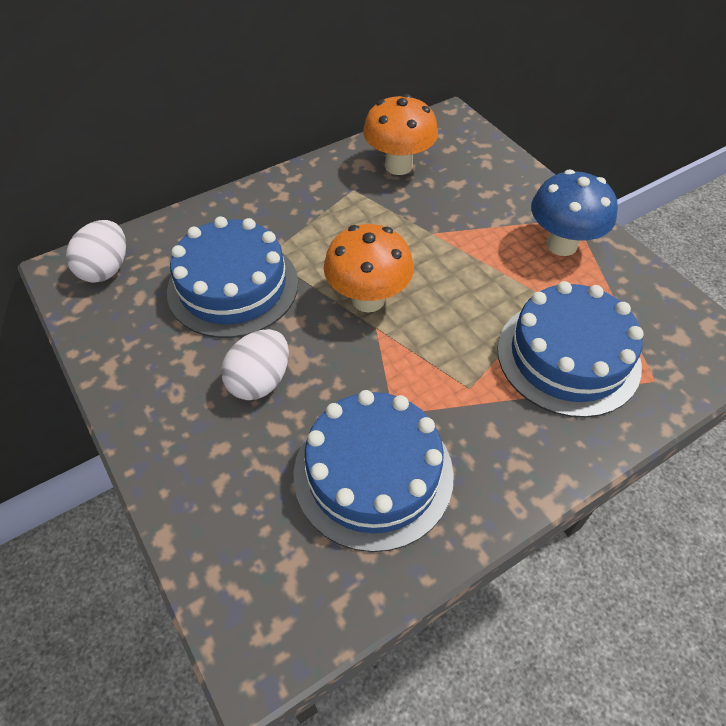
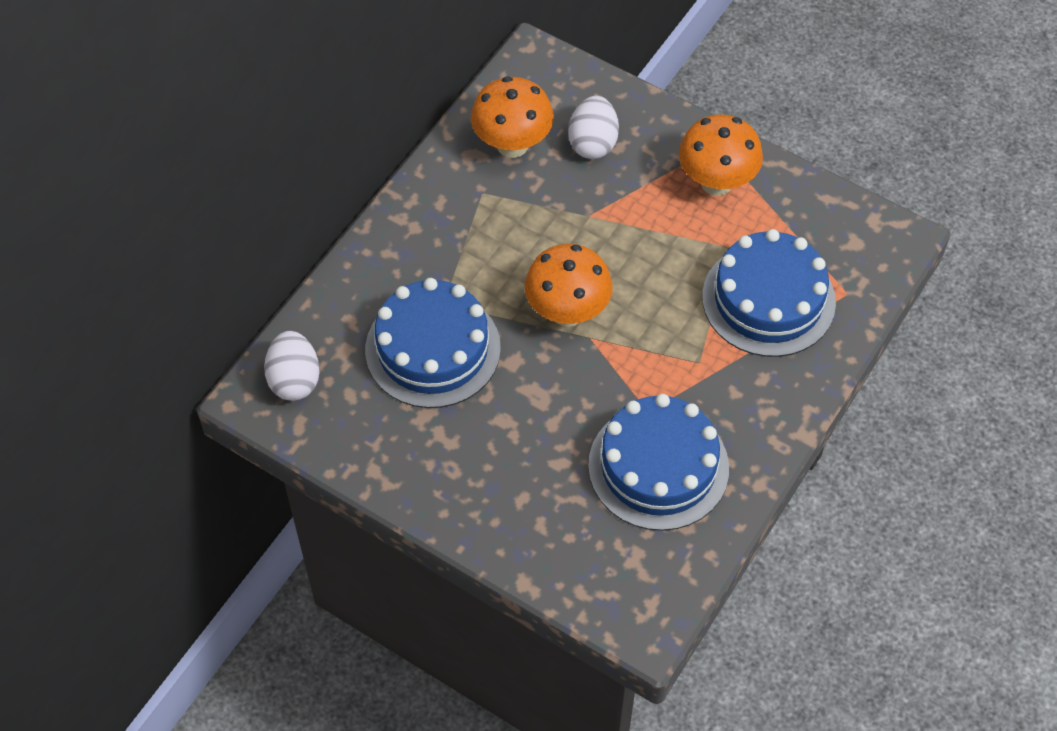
camera: 25 degrees left, 5 degrees up
(260, 381) = (518, 428): white egg -> white egg (593, 143)
(561, 245) = (716, 182): blue mushroom -> orange mushroom

